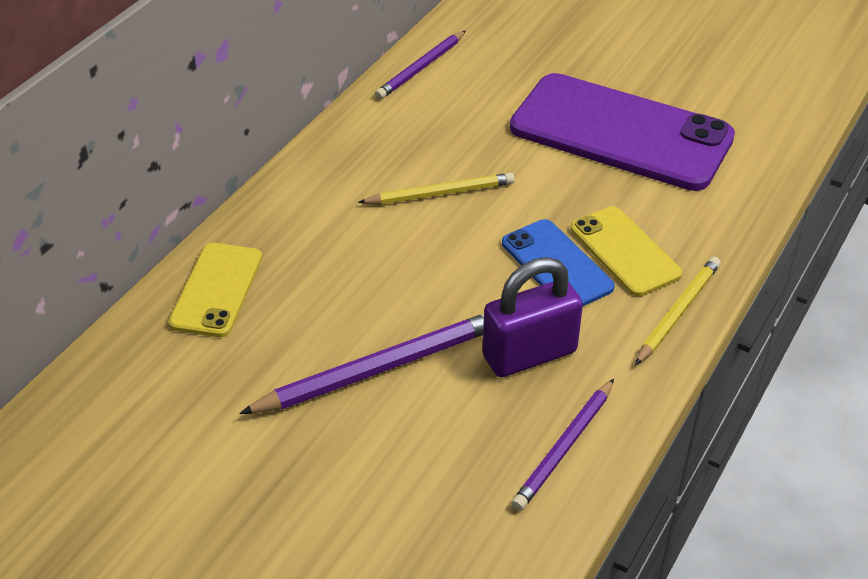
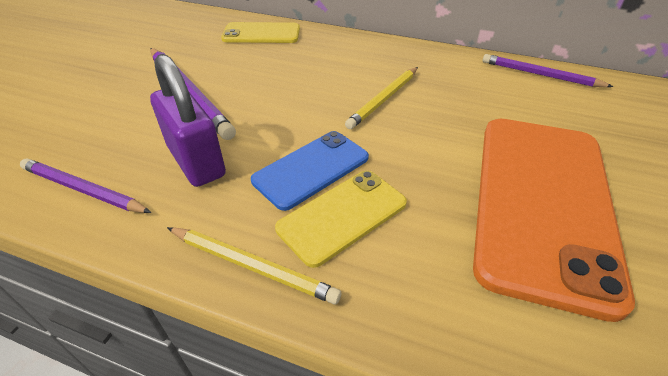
camera: 80 degrees right, 0 degrees up
(440, 193) = (384, 99): yellow pencil -> yellow pencil turned 60 degrees clockwise
(621, 133) = (542, 202): purple phone -> orange phone

